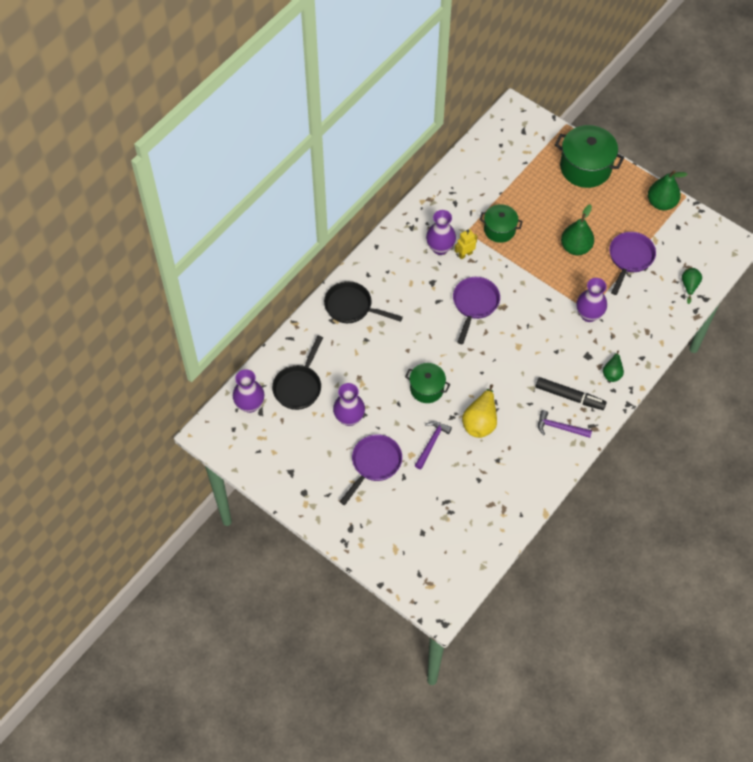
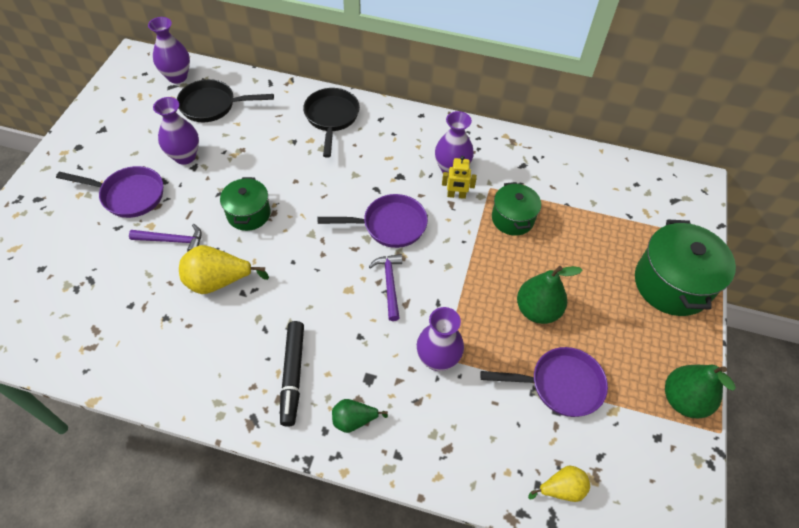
camera: 65 degrees right, 5 degrees down
(465, 254) = (456, 195): yellow robot -> yellow robot turned 150 degrees clockwise
(560, 427) = (238, 378): purple hammer -> purple hammer (389, 284)
(689, 286) = (561, 489): green pear -> yellow pear

